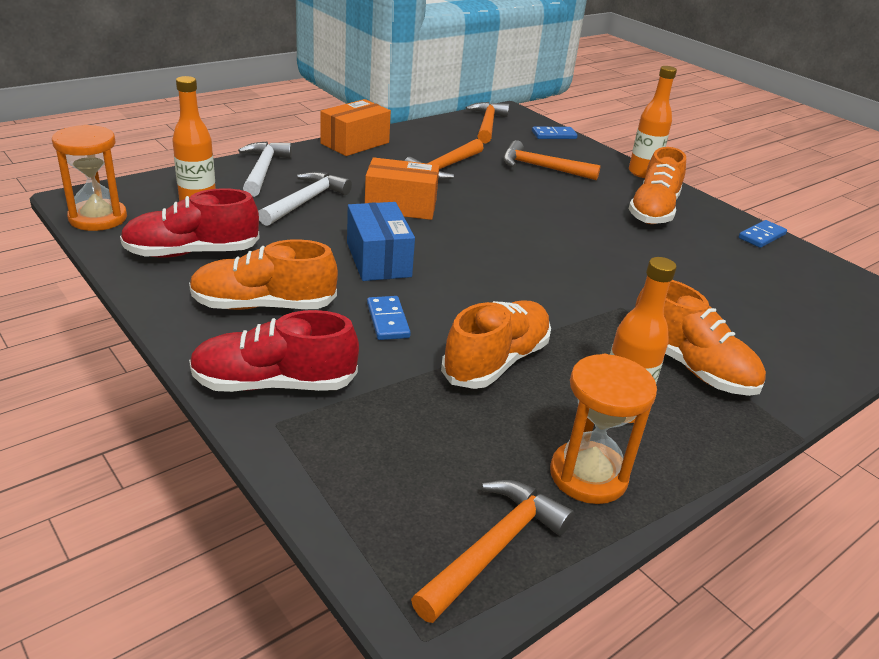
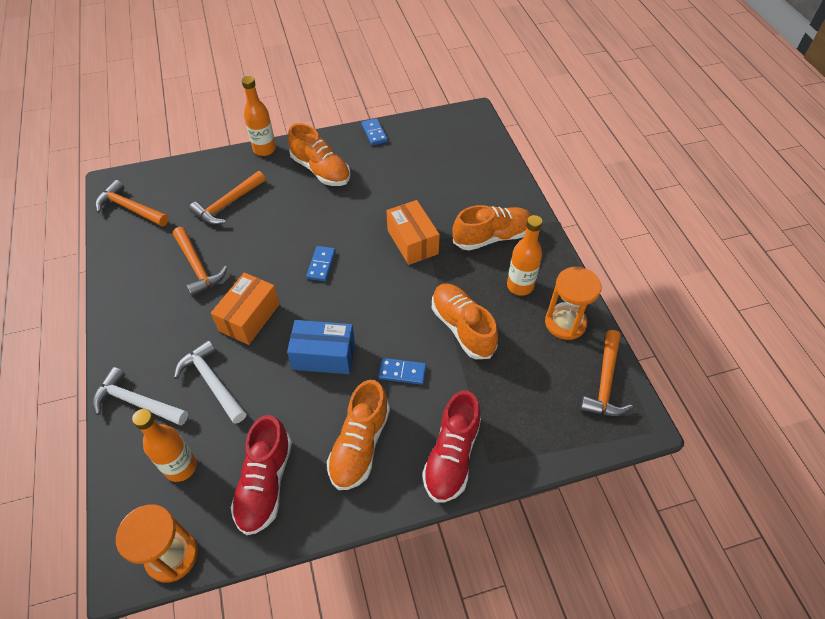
camera: 65 degrees left, 20 degrees up
(355, 143) = (116, 316): orange box -> orange box (412, 242)
(494, 548) = (605, 383): orange hammer -> orange hammer turned 135 degrees counterclockwise
(554, 135) = (175, 173): blue domino -> blue domino (321, 265)

